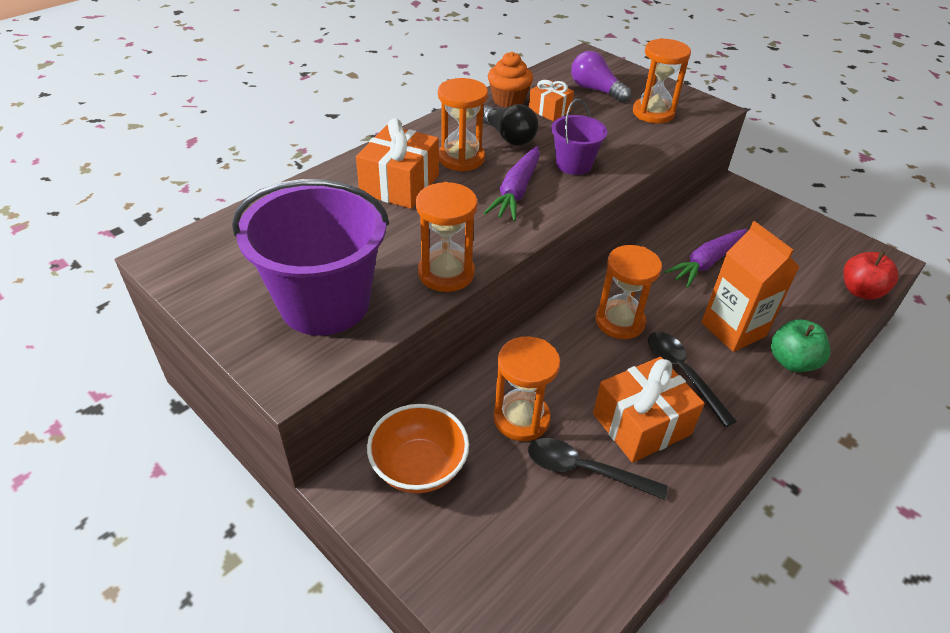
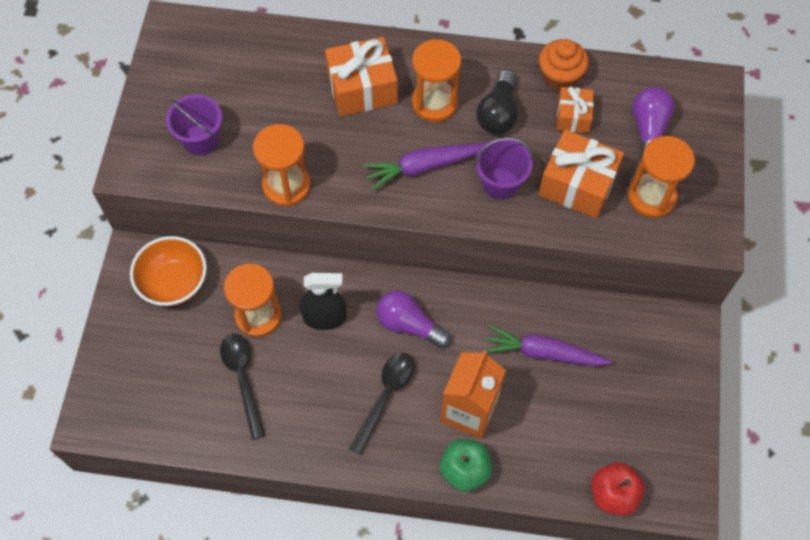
camera: 55 degrees right, 20 degrees up
(325, 303) = (201, 140): purple bucket -> purple bucket, size x0.52
(565, 371) = (324, 317): none -> black spray bottle
(620, 321) = (409, 325): orange hourglass -> purple light bulb
(641, 424) = (311, 393): orange gift -> orange gift (577, 185)

